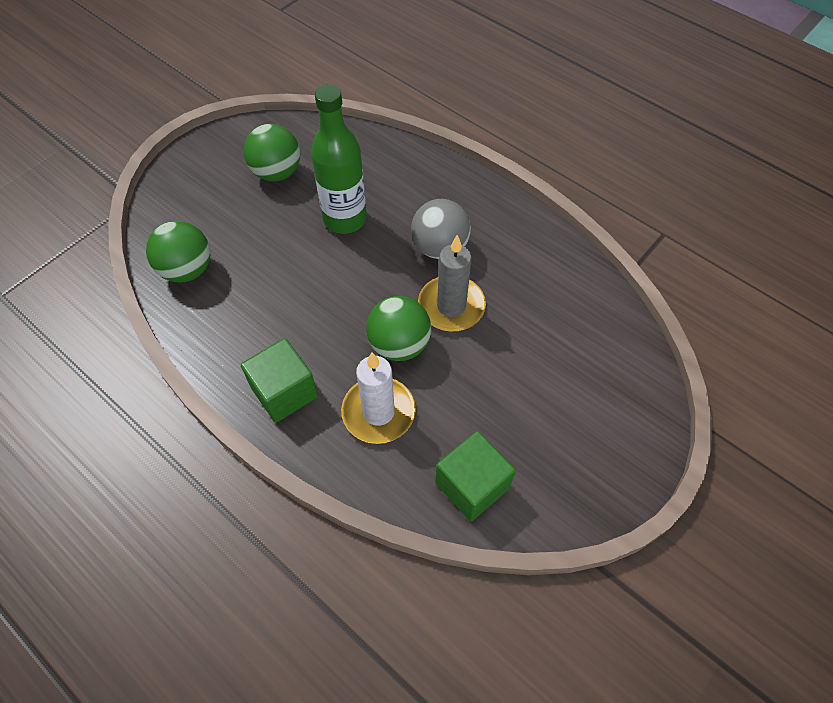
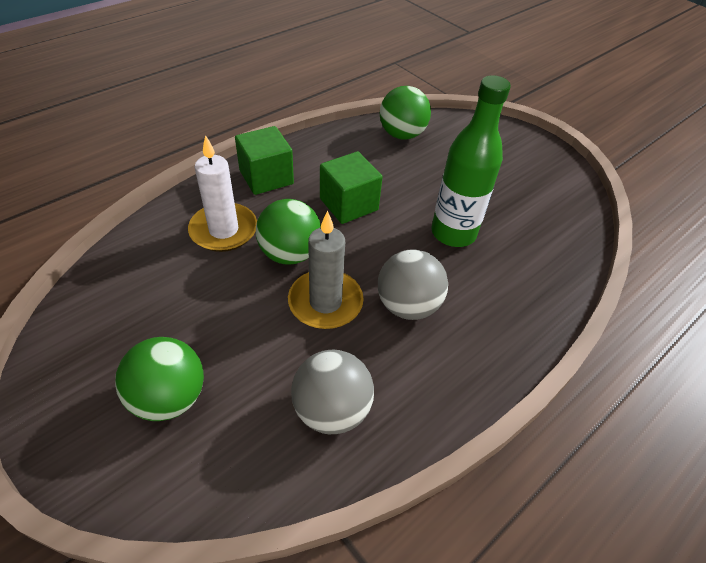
camera: 95 degrees right, 10 degrees down
(277, 173) = (516, 191): green ball -> green ball (169, 397)
(472, 485) = (121, 283): green cube -> green cube (348, 204)
(551, 286) = (331, 409): none -> grey ball

